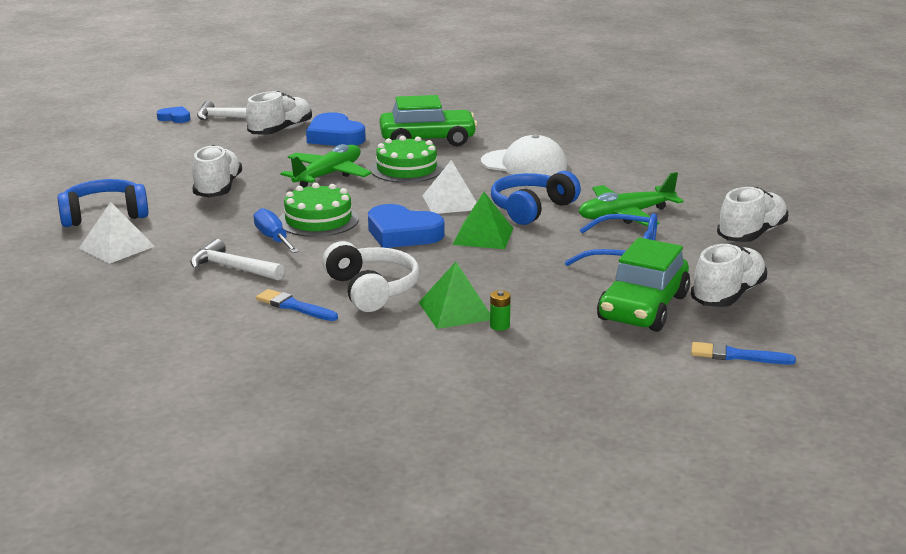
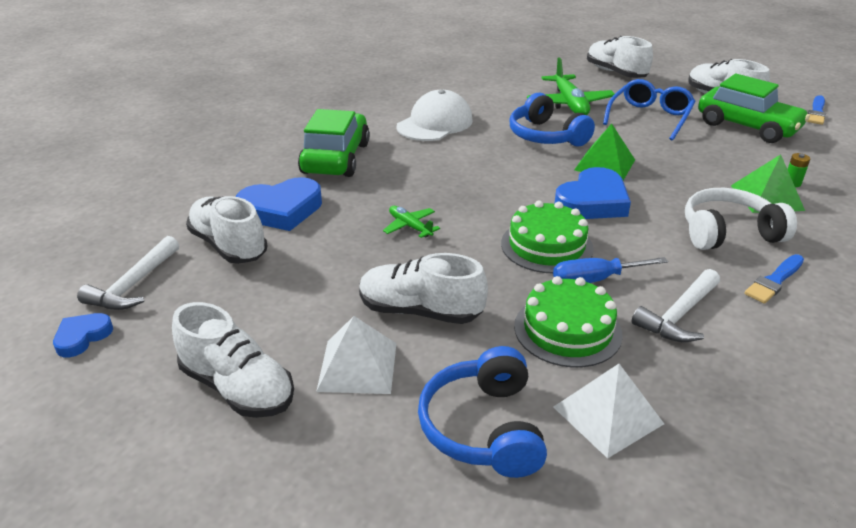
camera: 75 degrees left, 10 degrees up
(135, 156) = (238, 387): none -> white shoe
(328, 175) = (410, 226): green plane -> green plane, size x0.52
(406, 169) = (416, 179): green cake -> green cake (567, 330)
(451, 202) = (518, 168): white pyramid -> white pyramid (358, 366)

